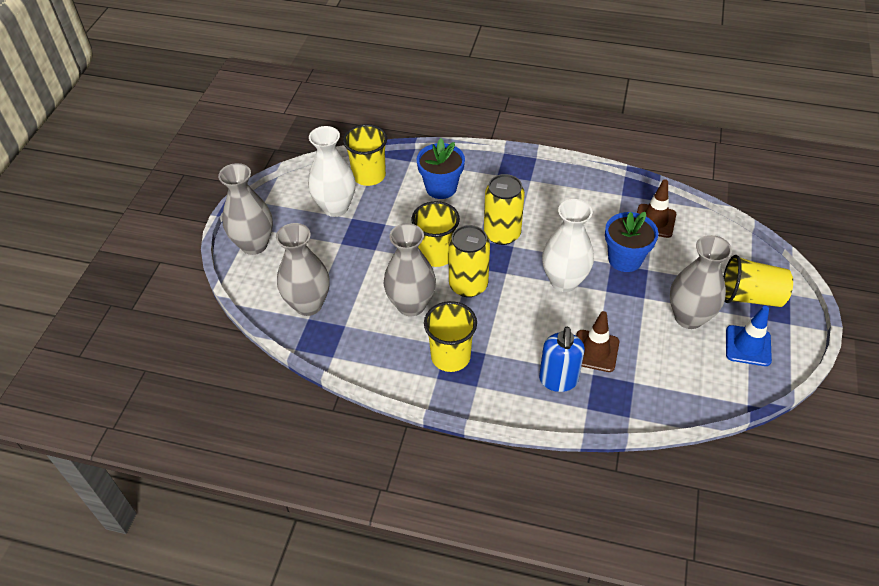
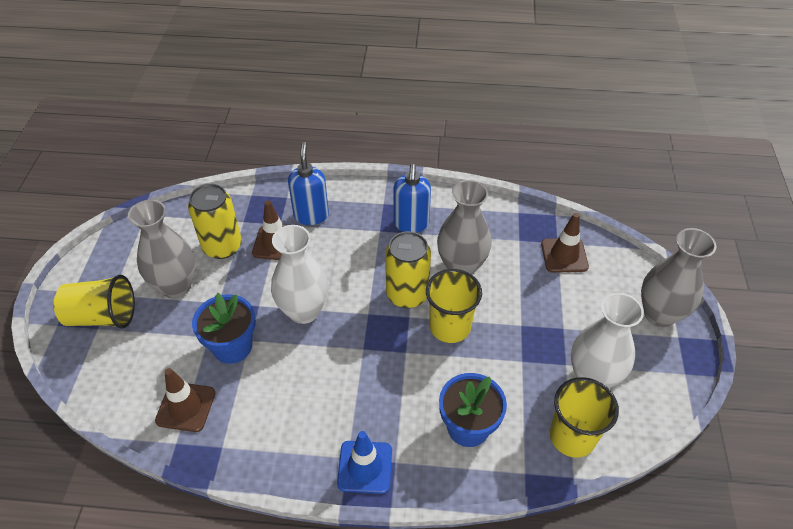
camera: 170 degrees right, 0 degrees up
(308, 304) = (564, 255): grey vase -> brown traffic cone
(450, 356) = (411, 224): yellow cup -> blue soap dispenser
(502, 234) = (378, 363): yellow can -> yellow can (222, 246)
(748, 346) = (125, 264): blue traffic cone -> blue traffic cone (365, 467)

